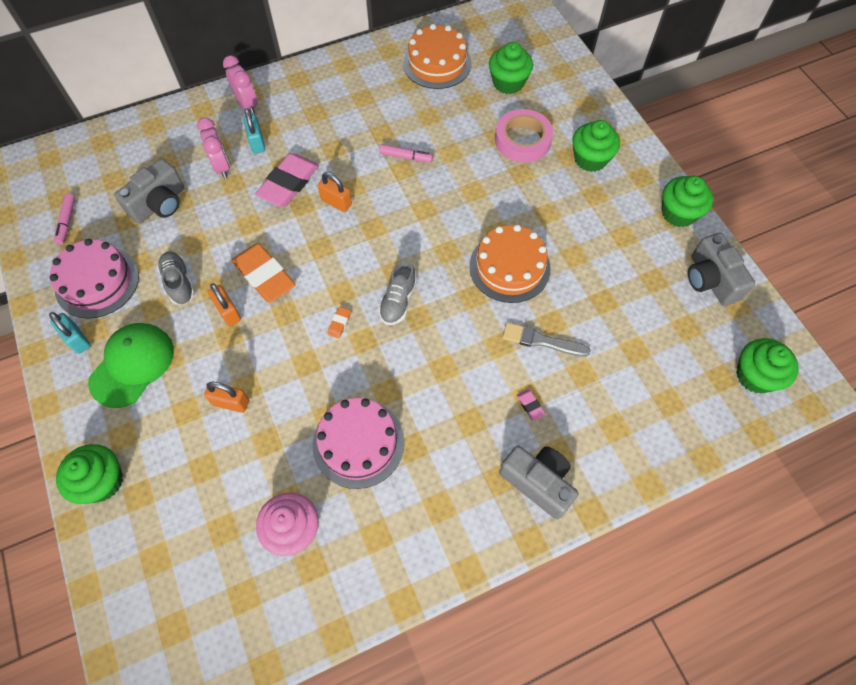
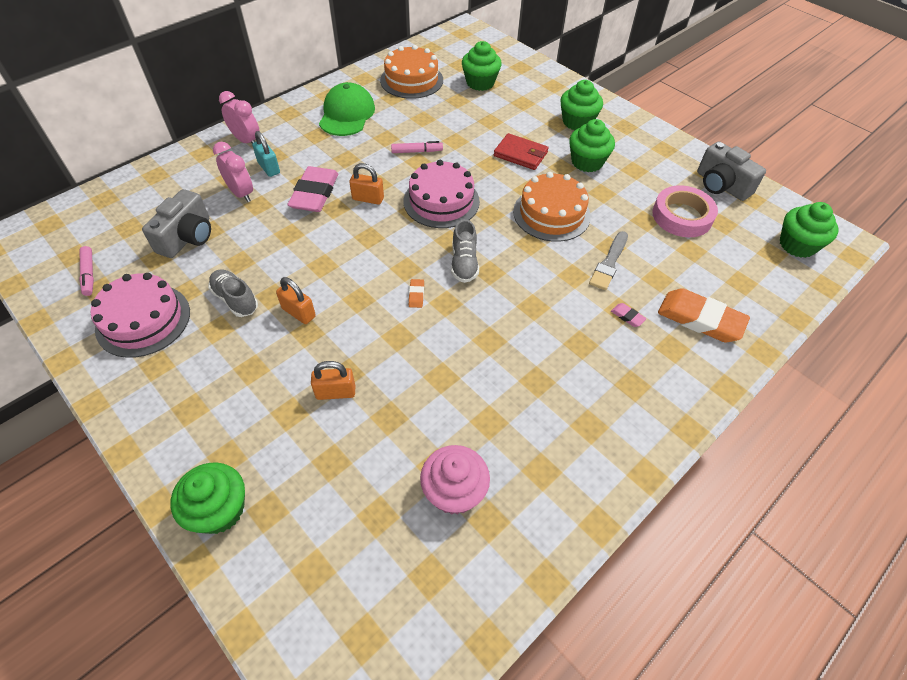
camera: 20 degrees left, 10 degrees down
(77, 339) = (139, 378): turquoise padlock -> none
(132, 365) = (212, 386): green cap -> green cap (347, 114)
(264, 276) = (323, 273): orange eraser -> orange eraser (700, 319)
(358, 443) = (483, 392): pink cake -> pink cake (441, 201)
(510, 186) = (520, 154): none -> red wallet
(522, 140) = (513, 120): pink tape -> pink tape (682, 216)
(538, 482) = (668, 377): grey camera -> none
(541, 341) = (609, 263): grey brush -> grey brush turned 60 degrees counterclockwise
(678, 213) = (669, 145): green cupcake -> green cupcake (587, 162)

